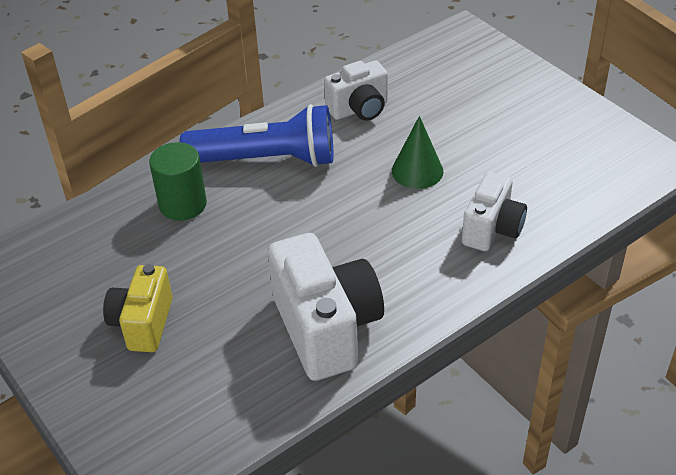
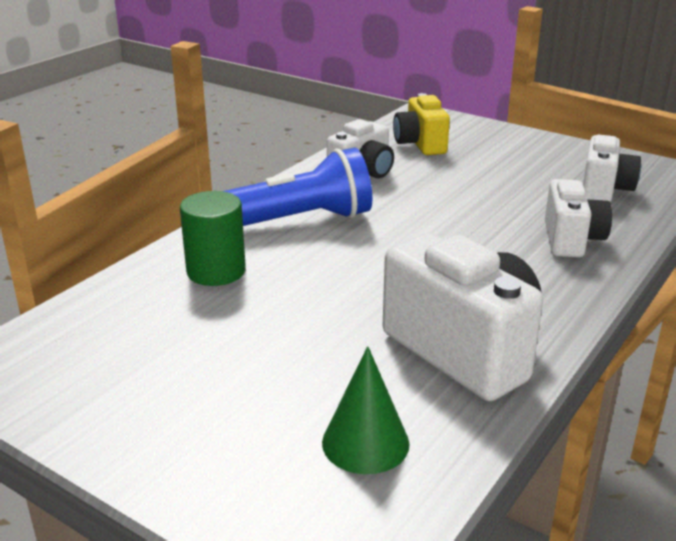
camera: 20 degrees left, 15 degrees down
(143, 324) = (233, 388): yellow camera -> yellow camera (420, 145)
(417, 171) = (458, 209): green cone -> green cone (365, 443)
(568, 172) = (604, 190): none -> white camera

